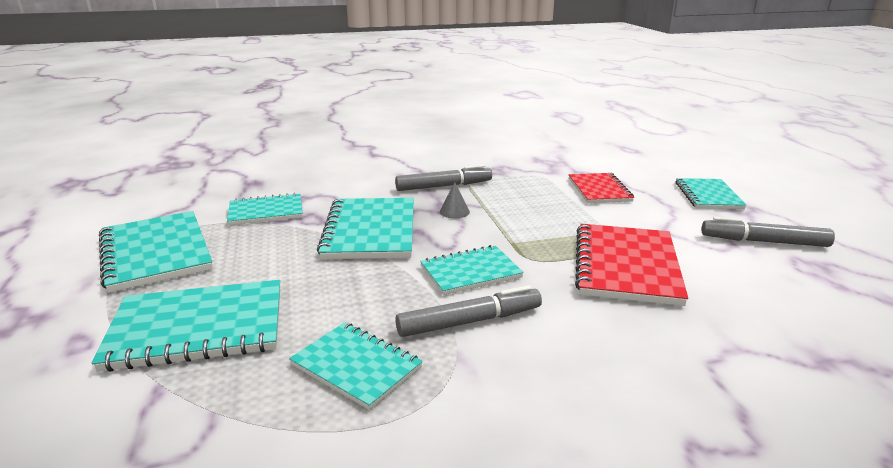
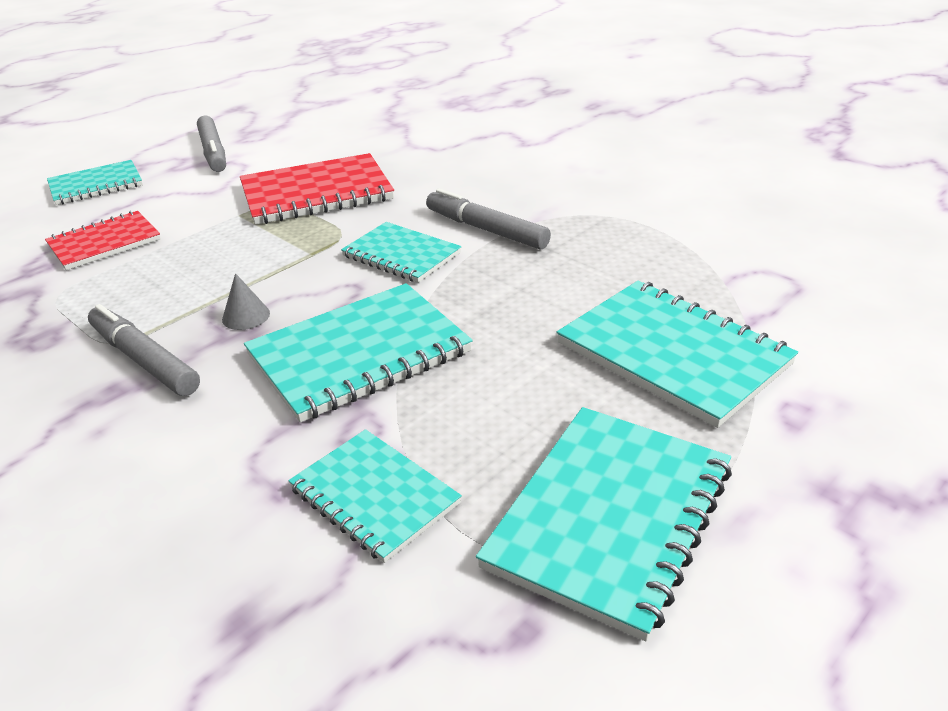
camera: 120 degrees left, 10 degrees up
(356, 366) = (602, 251): turquoise notebook -> none

